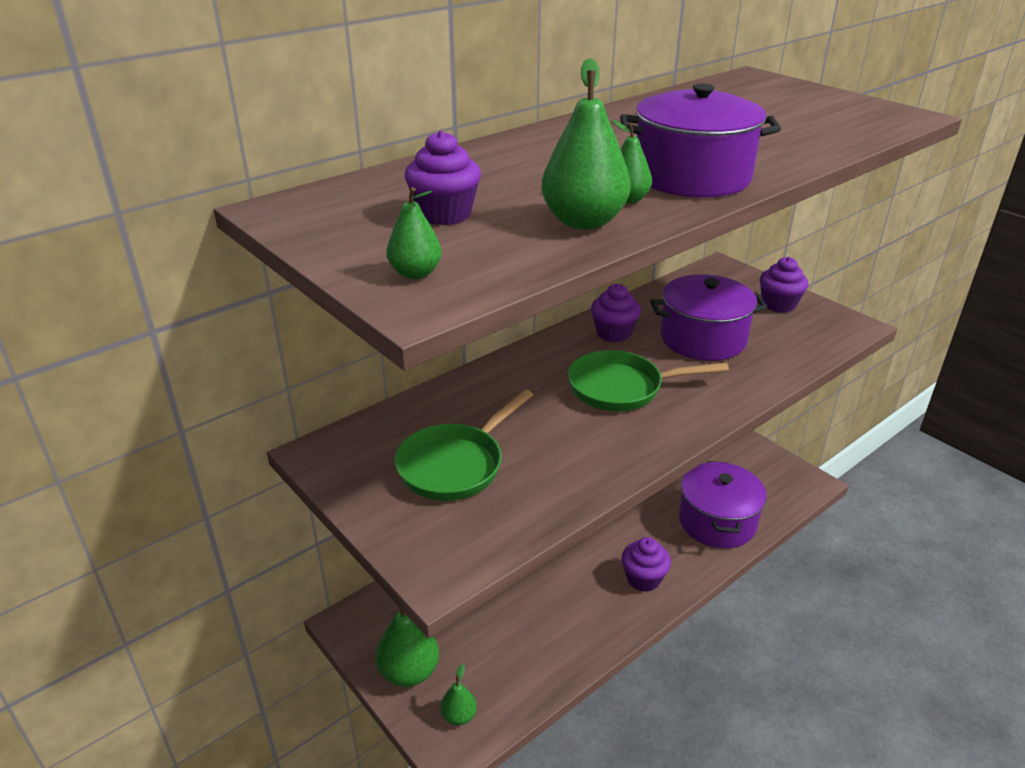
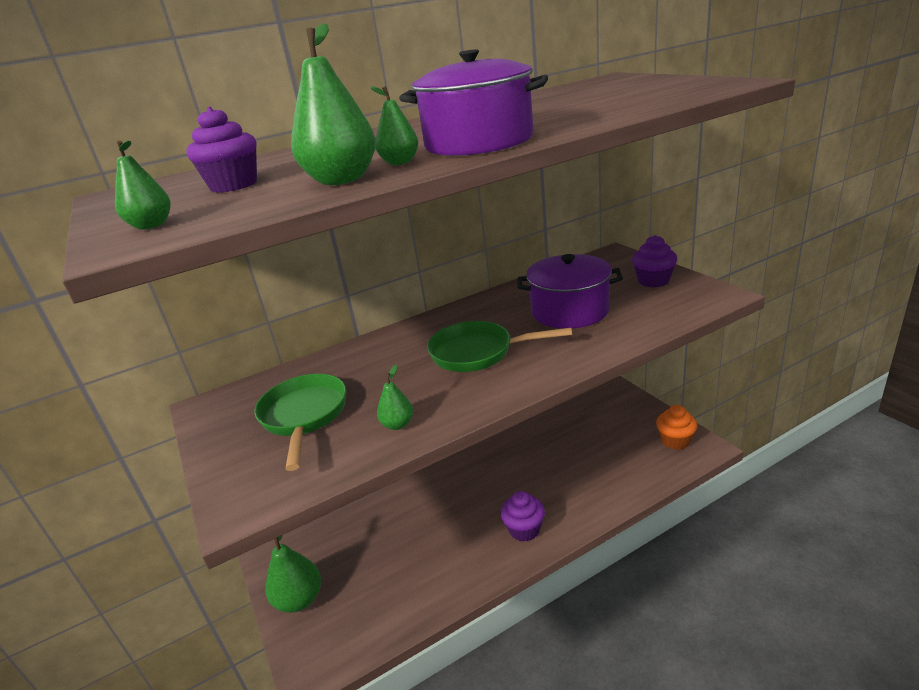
camera: 15 degrees right, 5 degrees down
(455, 465) = (304, 416): green pan -> green pan turned 120 degrees clockwise
(459, 716) = (325, 643): green pear -> green pear (398, 424)
(613, 333) = (492, 309): purple cupcake -> none
(717, 521) = (606, 481): purple pot -> none
(778, 475) = (675, 441): none -> orange cupcake

